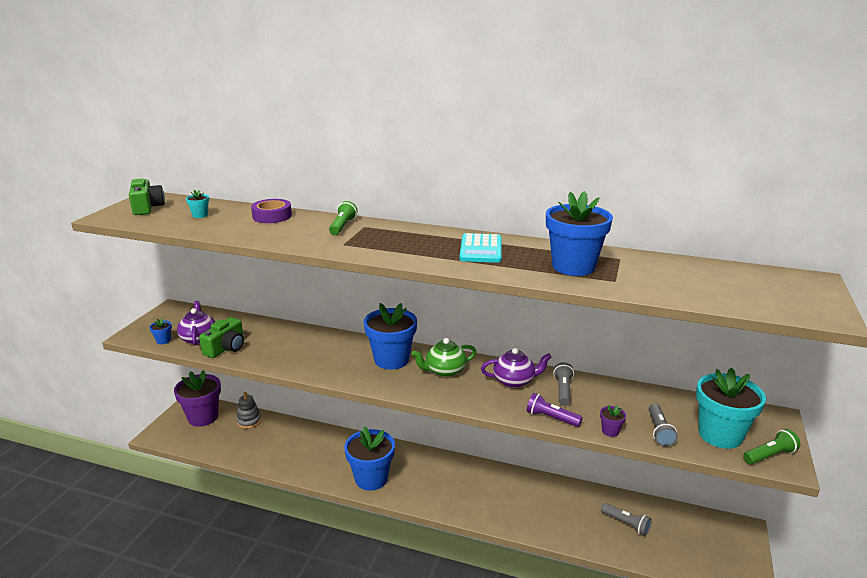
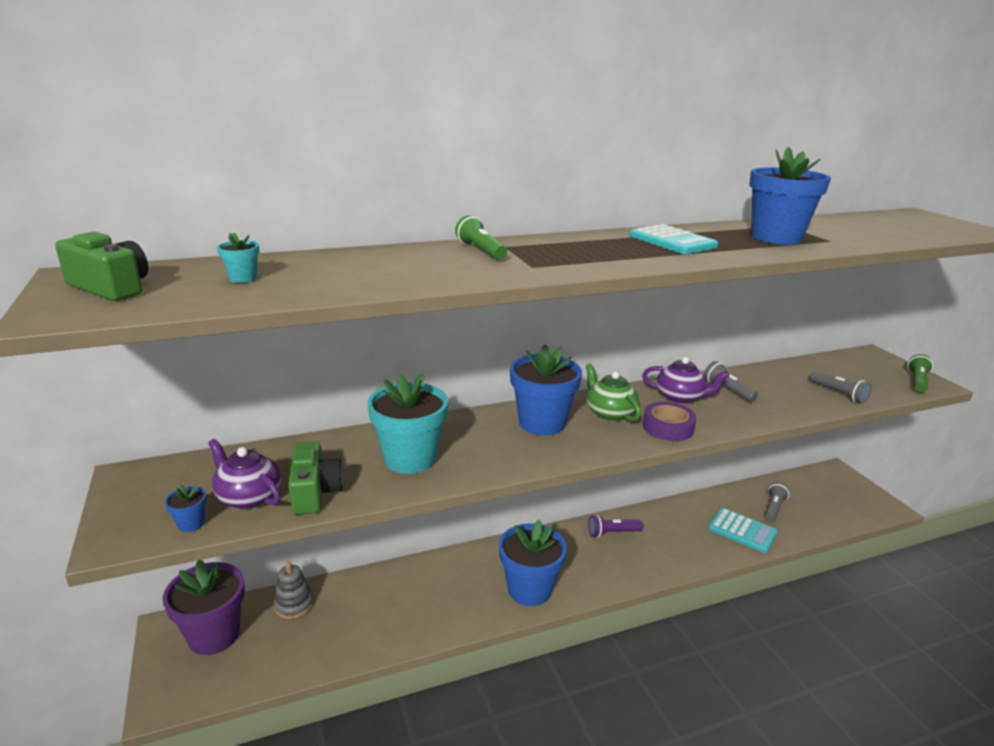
camera: 40 degrees left, 0 degrees up
(272, 216) = (359, 258): purple tape -> purple tape (667, 427)
(444, 371) = (609, 413): green teapot -> green teapot turned 120 degrees clockwise
(514, 381) = (680, 397): purple teapot -> purple teapot turned 60 degrees clockwise
(551, 418) = (761, 416): purple flashlight -> purple flashlight (612, 533)
(572, 524) = (742, 531): none -> turquoise calculator
(610, 431) = (813, 408): purple flower pot -> none
(626, 524) = (773, 508): grey flashlight -> grey flashlight turned 60 degrees counterclockwise
(720, 435) = (871, 380): turquoise flower pot -> turquoise flower pot (410, 459)

